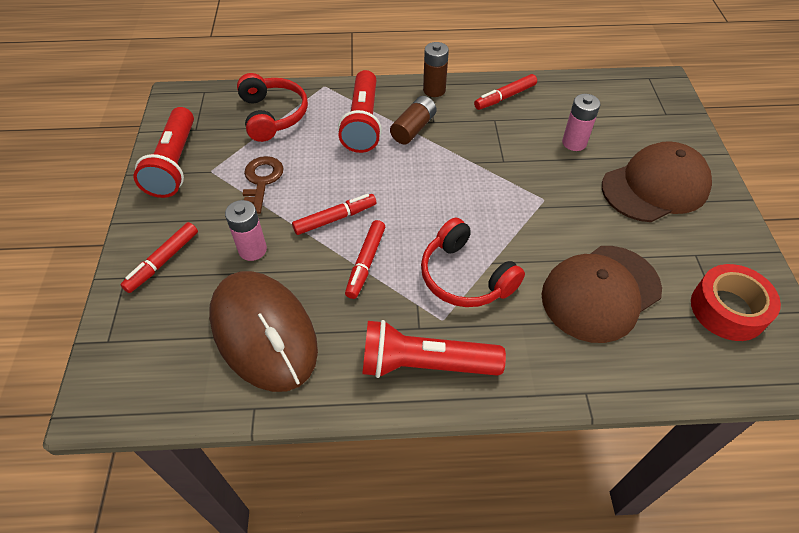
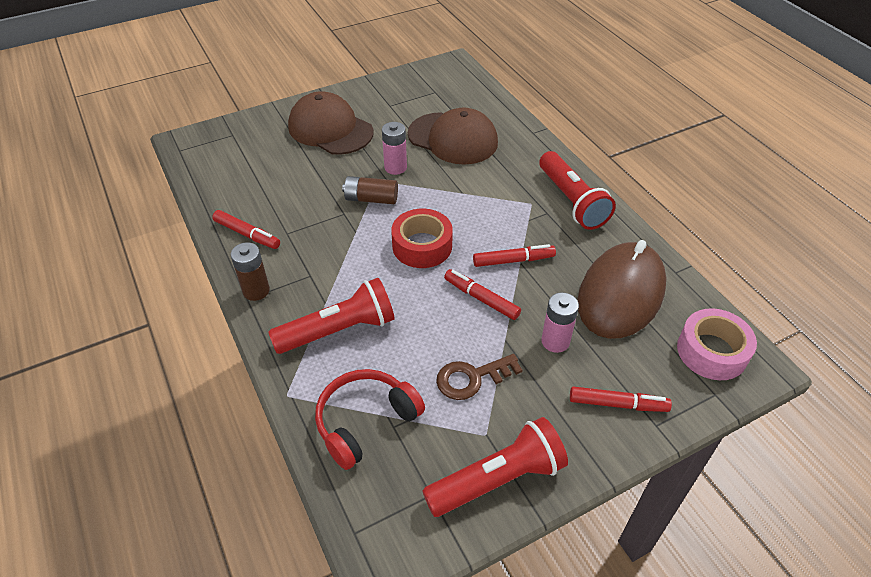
camera: 115 degrees left, 5 degrees down
(144, 370) = (712, 351): none -> pink tape
(413, 128) = (328, 286): brown battery -> brown battery (371, 199)
(465, 276) = (485, 202): red headphones -> none
(574, 143) = (297, 177): pink battery -> pink battery (395, 167)
(728, 309) = (429, 90): red tape -> red tape (422, 246)

